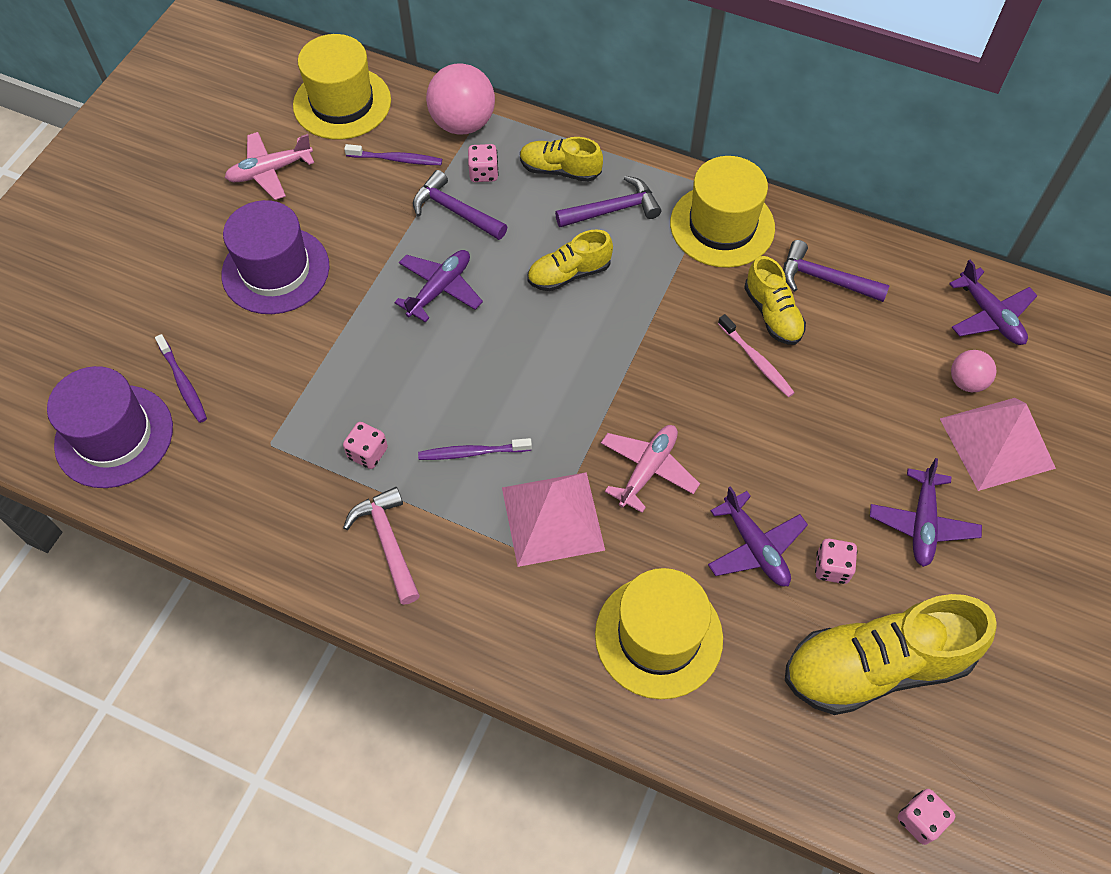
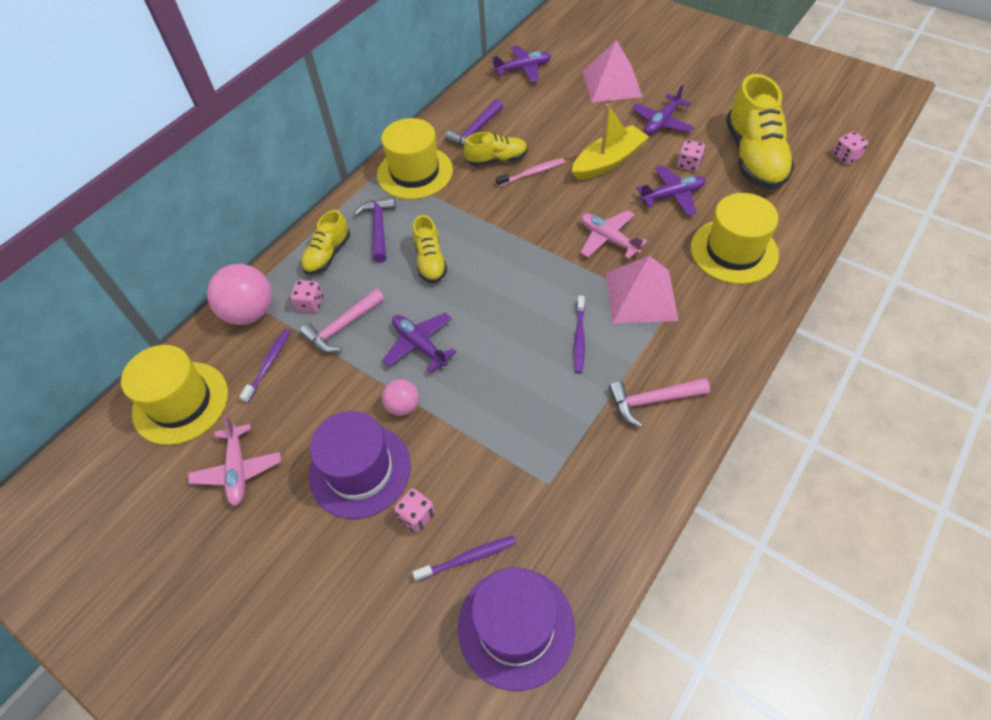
camera: 75 degrees left, 5 degrees down
(368, 453) = (569, 409): pink dice -> pink dice (417, 516)
(455, 211) = (342, 327): purple hammer -> pink hammer
(807, 455) = (608, 161): none -> yellow boat
(922, 523) = (662, 122): purple plane -> purple plane turned 105 degrees clockwise
(966, 382) = (568, 87): pink ball -> pink ball (403, 406)

